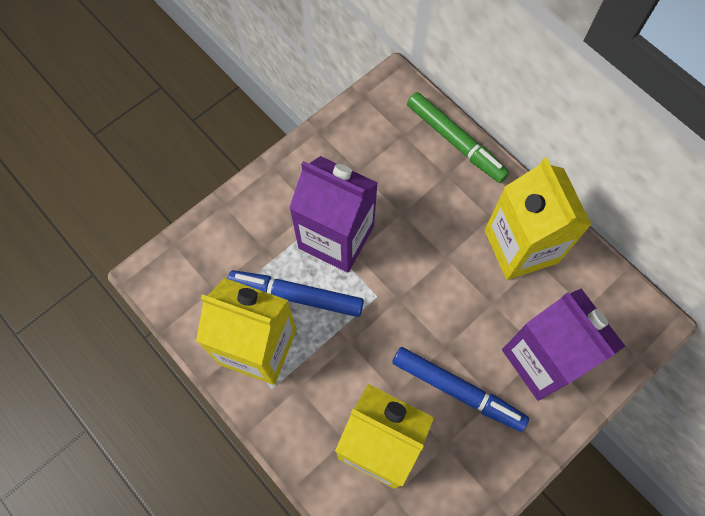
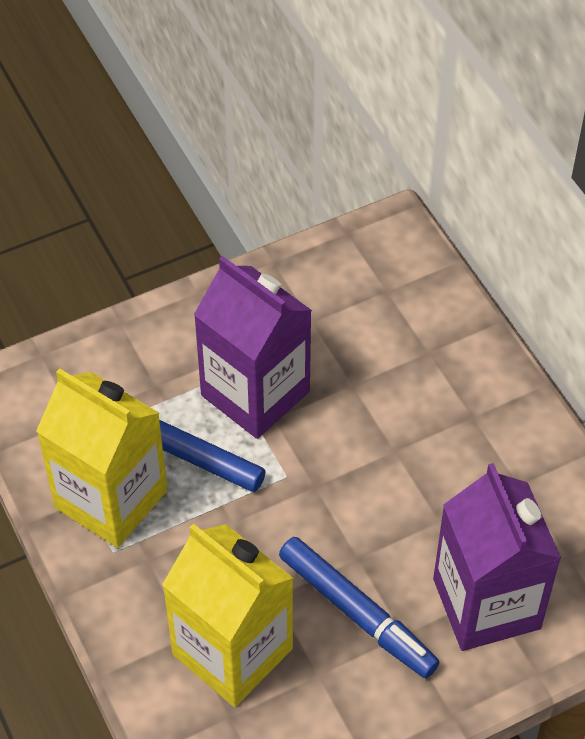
camera: 15 degrees right, 15 degrees down
(455, 142) = (454, 314): green marker -> none
(521, 246) = (502, 460): yellow carton -> none

